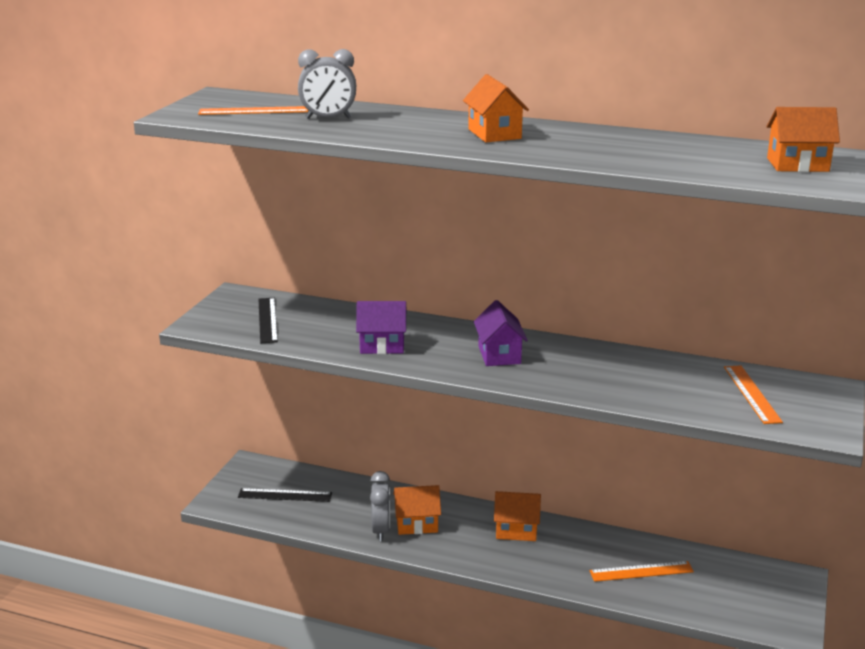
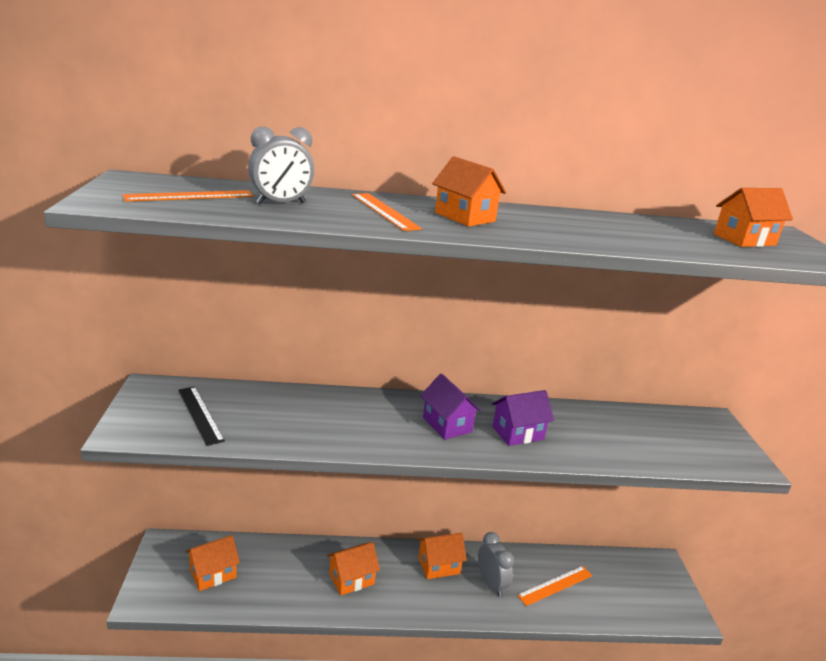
camera: 25 degrees left, 0 degrees up
(285, 495) = (213, 574): black ruler -> orange house
(381, 530) = (322, 594): grey clock -> grey clock (491, 584)
(382, 345) = (334, 430): purple house -> purple house (518, 433)
(751, 394) = (668, 434): orange ruler -> orange ruler (384, 211)

